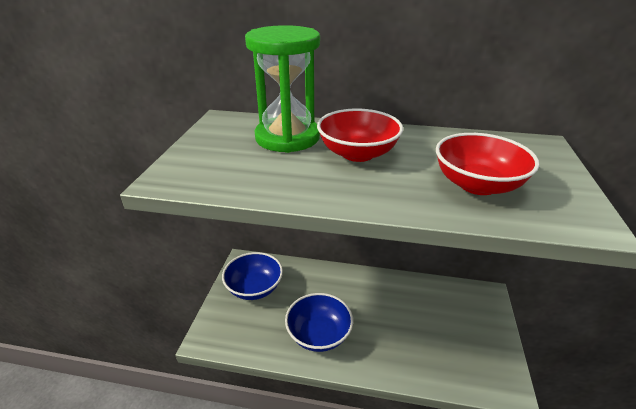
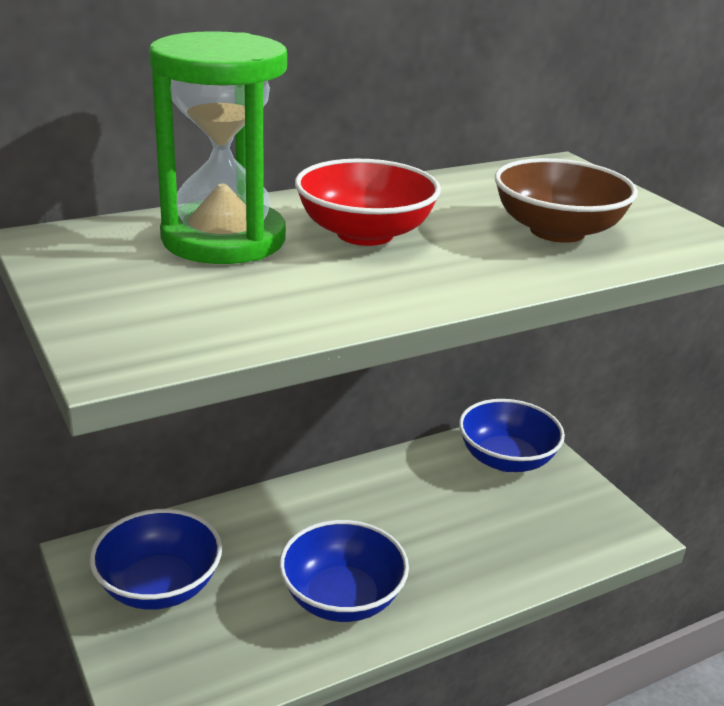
camera: 40 degrees left, 5 degrees down
(467, 306) = (506, 459): none -> blue bowl
(477, 184) = (557, 231): red bowl -> brown bowl

